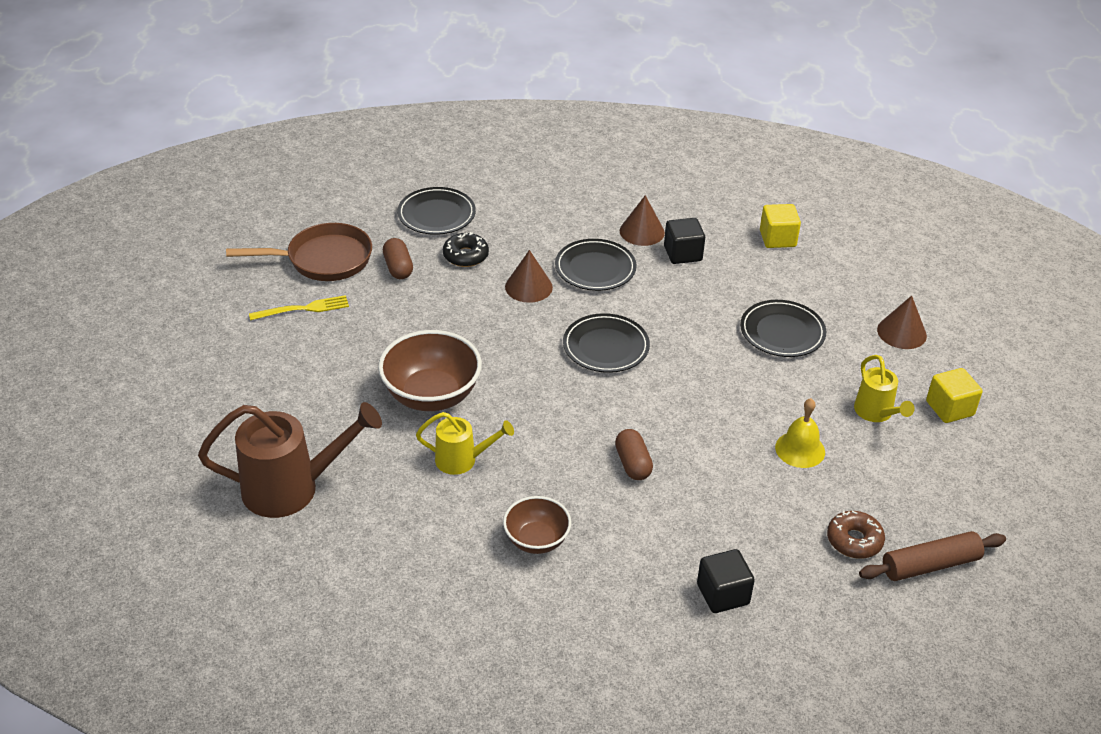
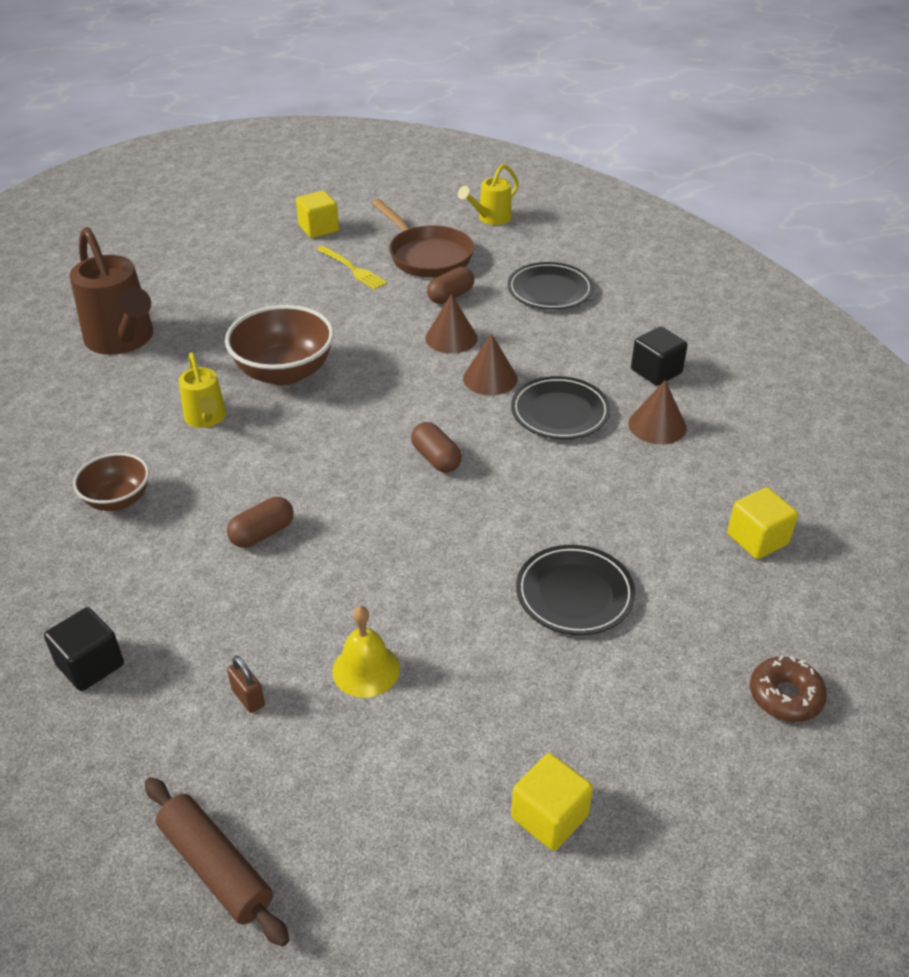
camera: 65 degrees right, 0 degrees up
(210, 308) = (318, 229): none -> yellow cube
(465, 256) = (503, 326): black donut -> none
(606, 347) = (436, 458): black plate -> brown capsule
(682, 253) = (648, 468): black cube -> black cube (656, 371)
(797, 514) = (248, 698): none -> brown padlock
(854, 540) = (227, 768): brown donut -> brown donut (785, 696)
(876, 413) = (483, 731): yellow watering can -> yellow watering can (490, 218)
(901, 332) = (674, 718): brown cone -> brown cone (451, 338)

